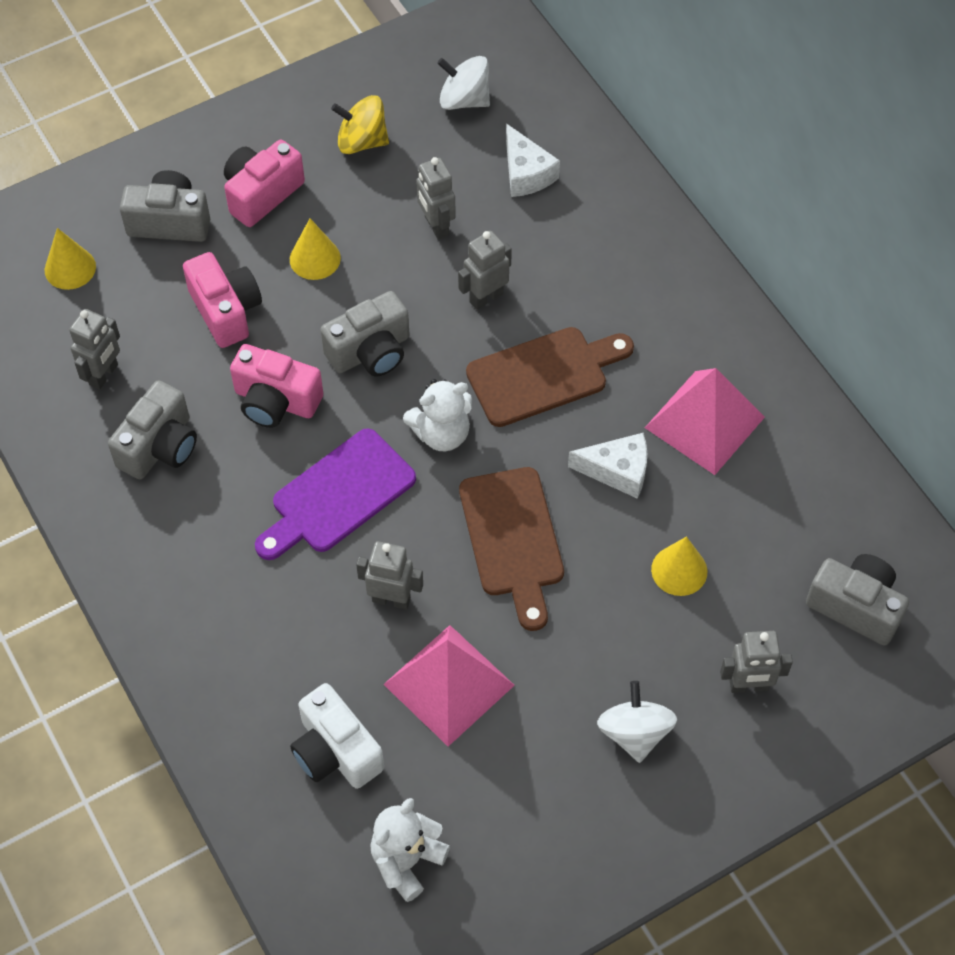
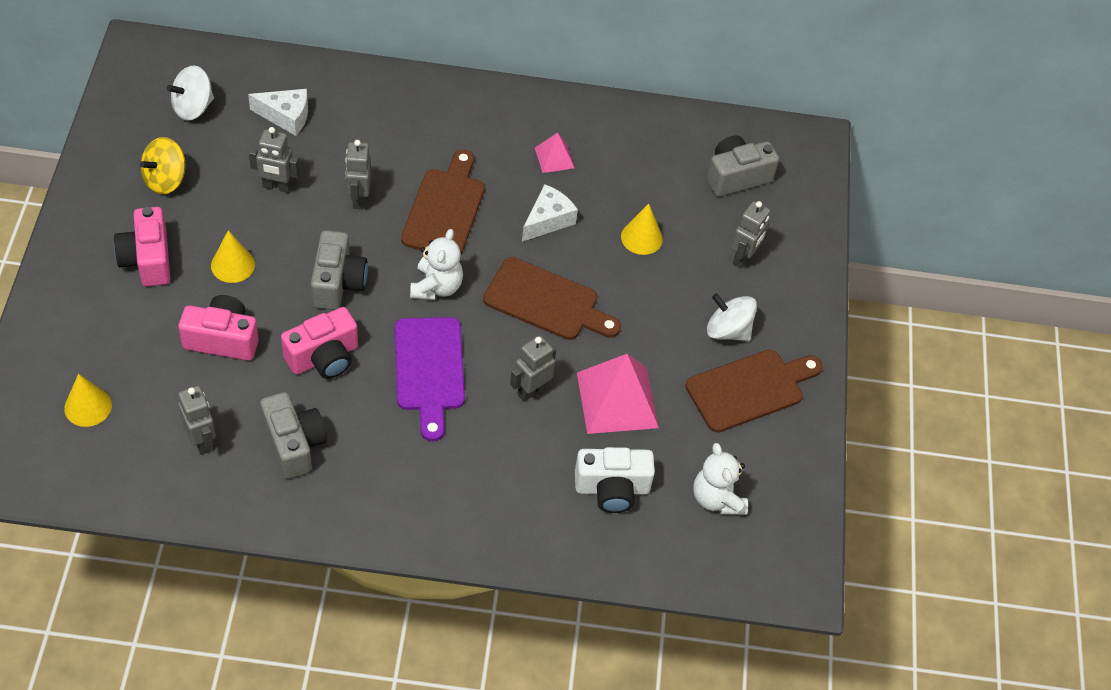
camera: 60 degrees left, 5 degrees down
(170, 222) = (113, 324): grey camera -> none
(576, 804) = (750, 389): none -> brown cutting board
(704, 422) = (554, 158): pink pyramid -> pink pyramid, size x0.51

